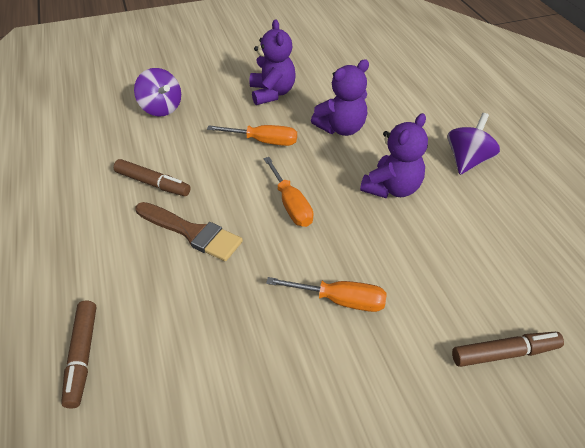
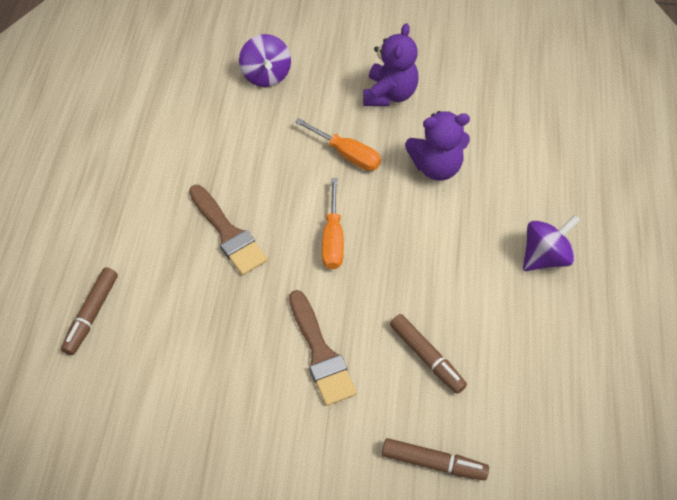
camera: 25 degrees right, 10 degrees up
(153, 183) = (218, 165): brown marker -> brown marker (426, 357)
(339, 300) = (320, 353): orange screwdriver -> brown brush
(392, 188) = (443, 259): purple teddy bear -> none

